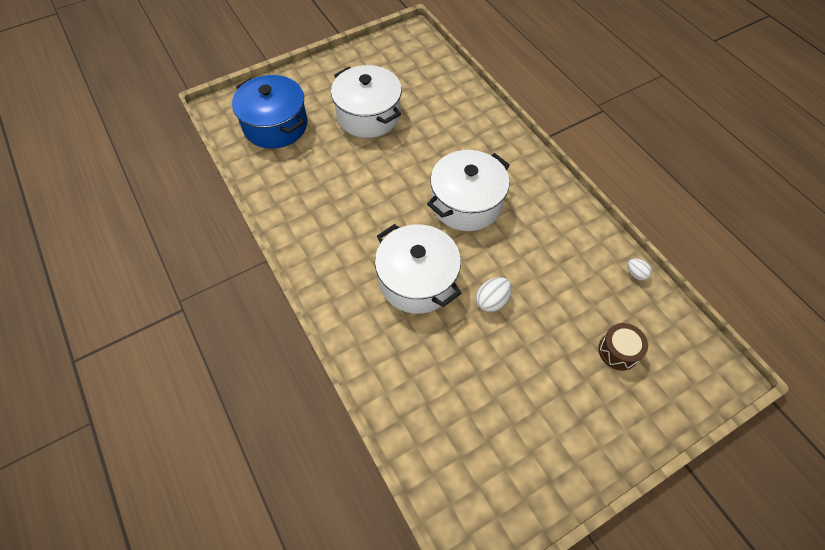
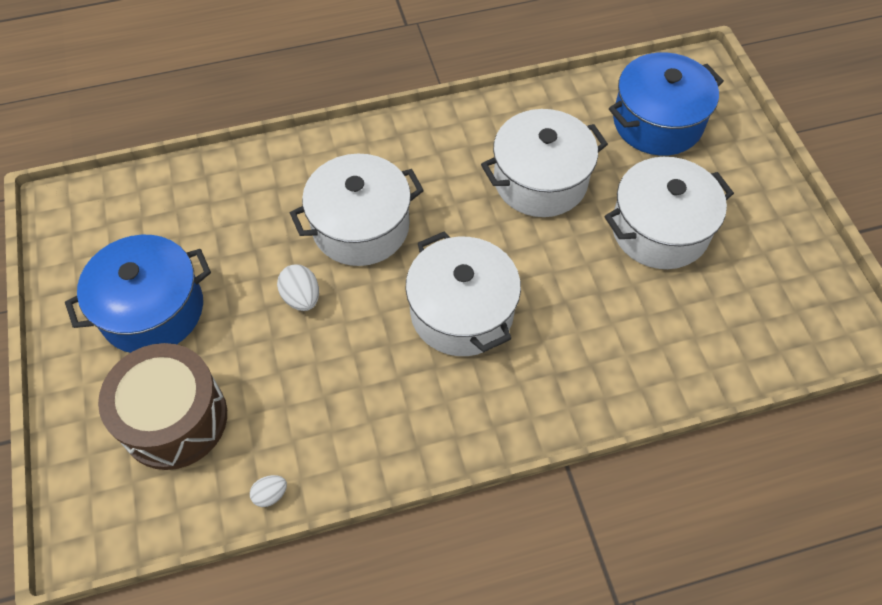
camera: 105 degrees right, 0 degrees up
(344, 180) = (540, 180): none -> white pot
(543, 405) = (152, 310): none -> blue pot
(618, 351) = (174, 419): brown drum -> brown drum, size x1.95

